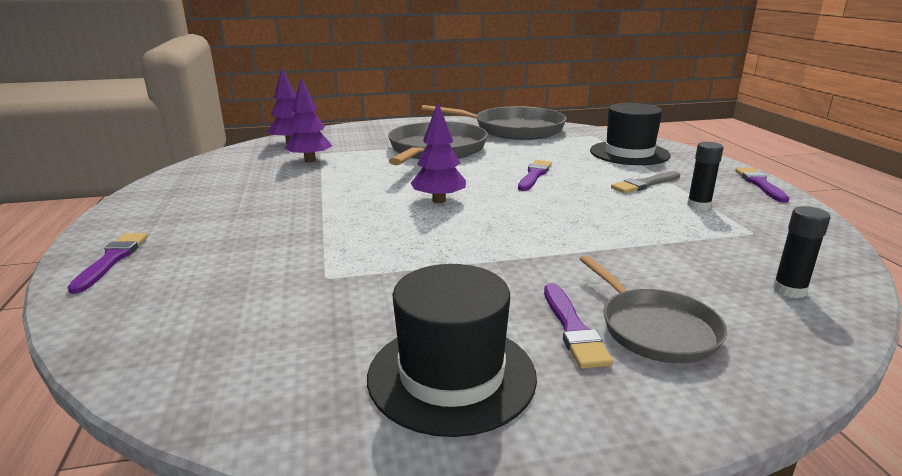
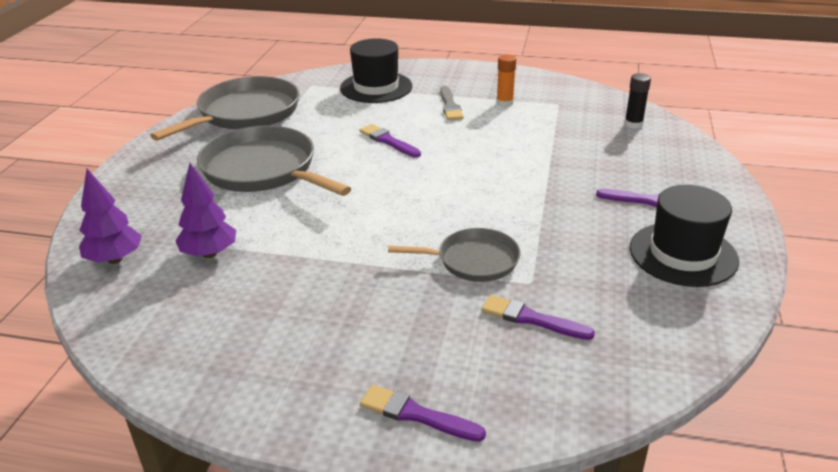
camera: 65 degrees left, 10 degrees up
(439, 200) = (409, 199): purple tree -> none
(655, 329) = (657, 176): grey pan -> grey pan (473, 260)
(698, 206) = (504, 103): black glue stick -> orange glue stick
(760, 184) = (484, 70): purple brush -> purple brush (531, 319)

